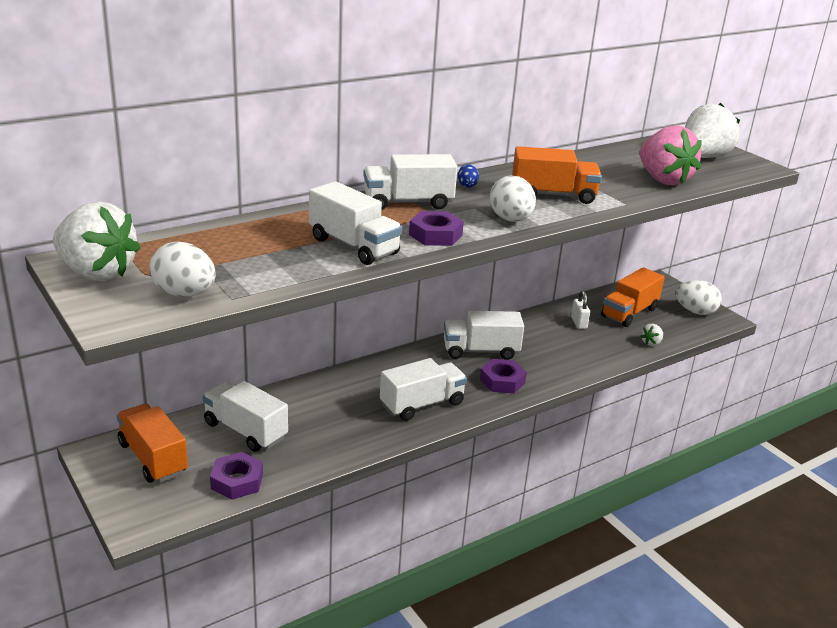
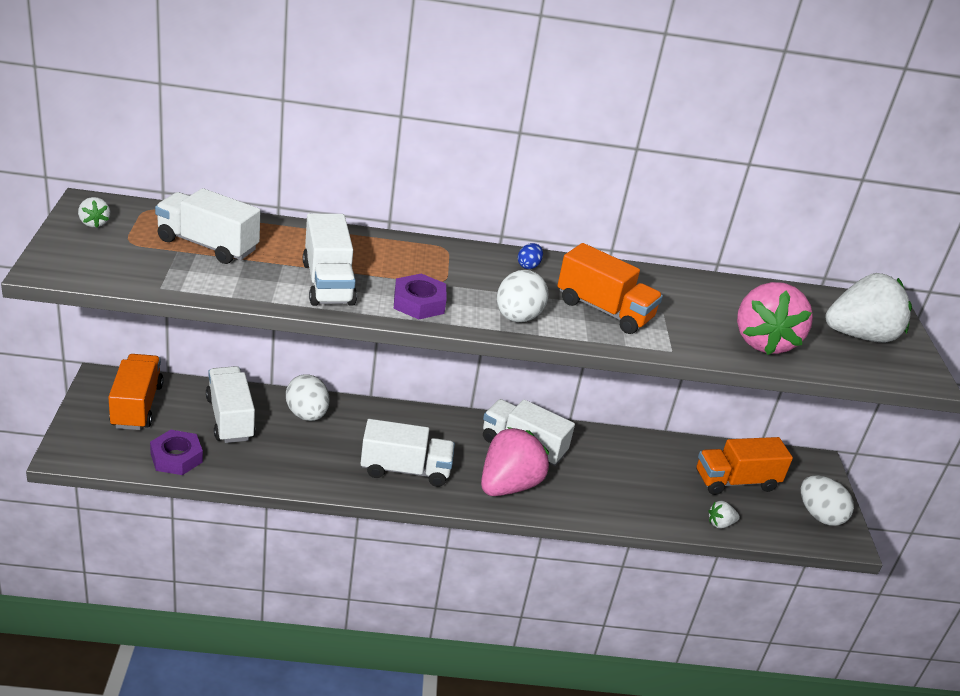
camera: 30 degrees right, 5 degrees up
(96, 273) = (94, 223): white strawberry -> white strawberry, size x0.42
(184, 294) = (131, 268): white egg -> white egg (307, 414)
(408, 203) = (442, 261): white truck -> white truck (207, 245)
(502, 381) = (508, 485): purple nut -> pink strawberry
(578, 323) = (663, 466): white padlock -> none

